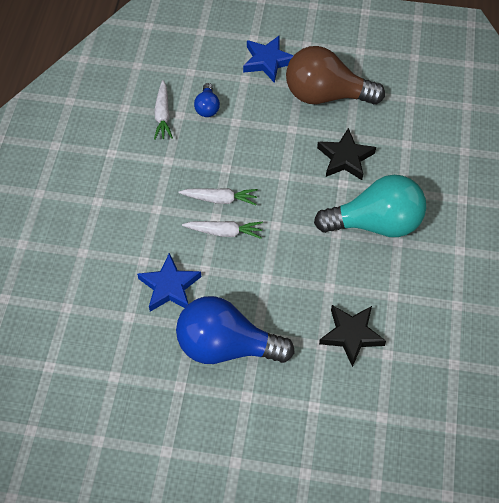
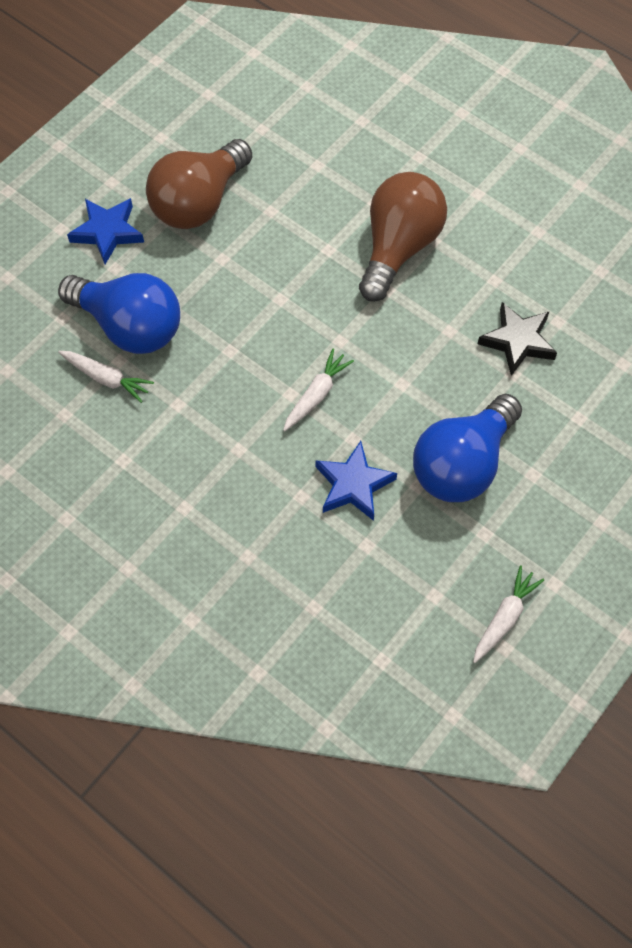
camera: 60 degrees left, 5 degrees up
(207, 107) = (129, 327): blue light bulb -> blue light bulb, size x2.24
(220, 199) = (269, 377): white carrot -> white carrot (504, 618)
(345, 158) = (297, 230): black star -> none
(376, 223) = (399, 247): turquoise light bulb -> brown light bulb

